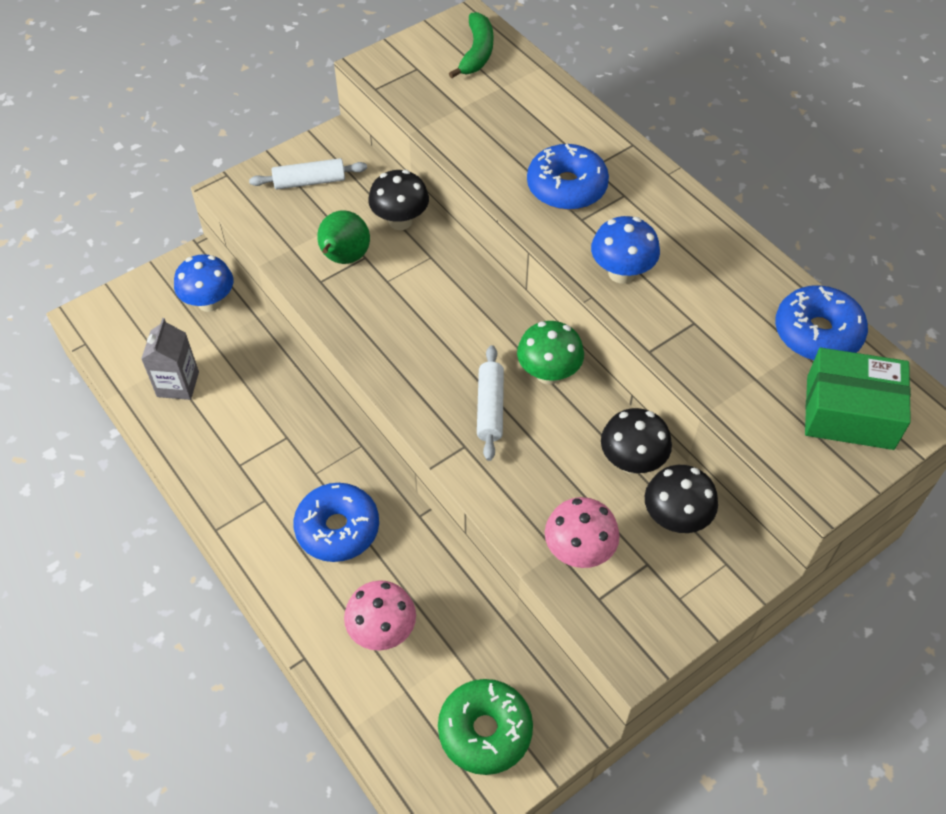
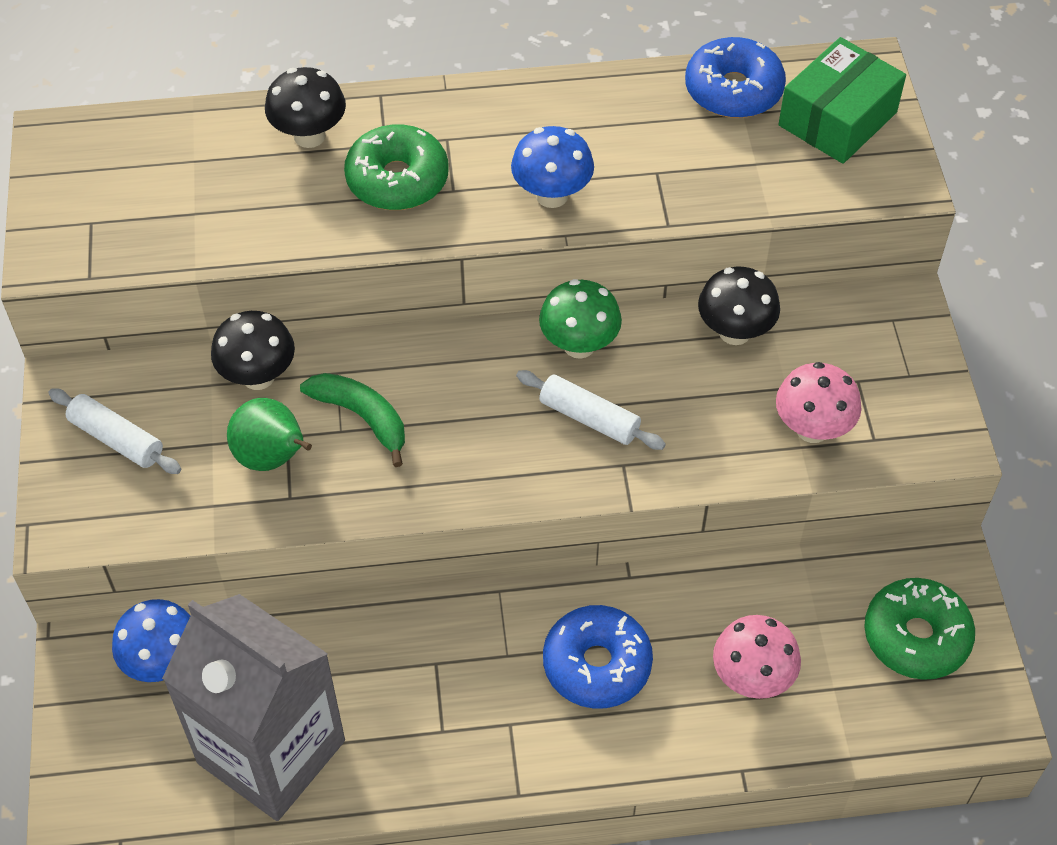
camera: 60 degrees left, 0 degrees up
(178, 384) = (271, 752): grey carton -> grey carton, size x2.10
(309, 181) = (117, 439): white rolling pin -> white rolling pin turned 75 degrees counterclockwise
(477, 53) = (116, 155): green banana -> green banana (362, 417)
(566, 187) = (397, 180): blue donut -> green donut
(675, 519) = (821, 332): black mushroom -> black mushroom (309, 136)

